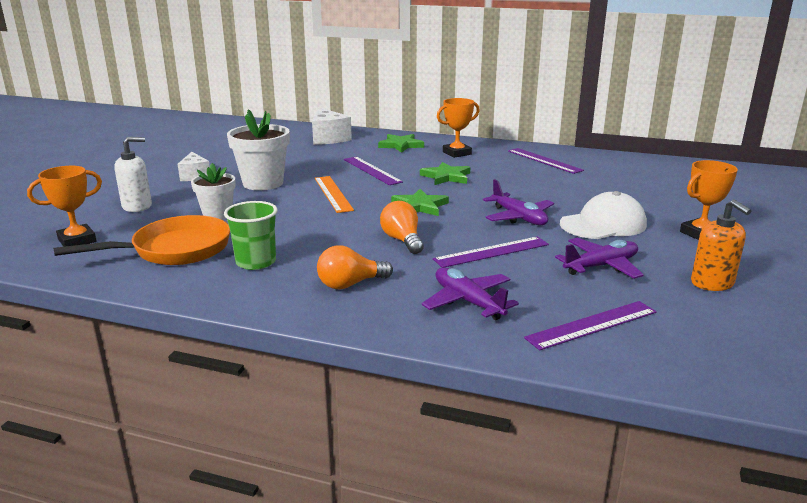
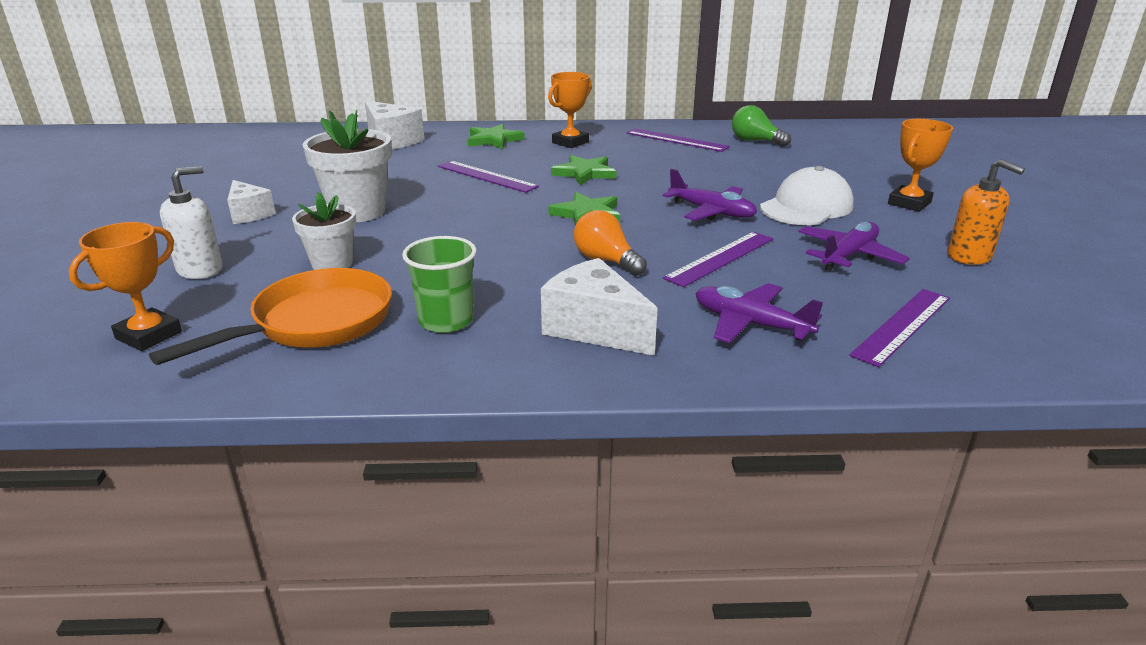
camera: 20 degrees left, 5 degrees up
(333, 193) = (464, 213): orange ruler -> none
(350, 284) = (595, 328): orange light bulb -> white cheese
(611, 168) = (755, 141): none -> green light bulb

